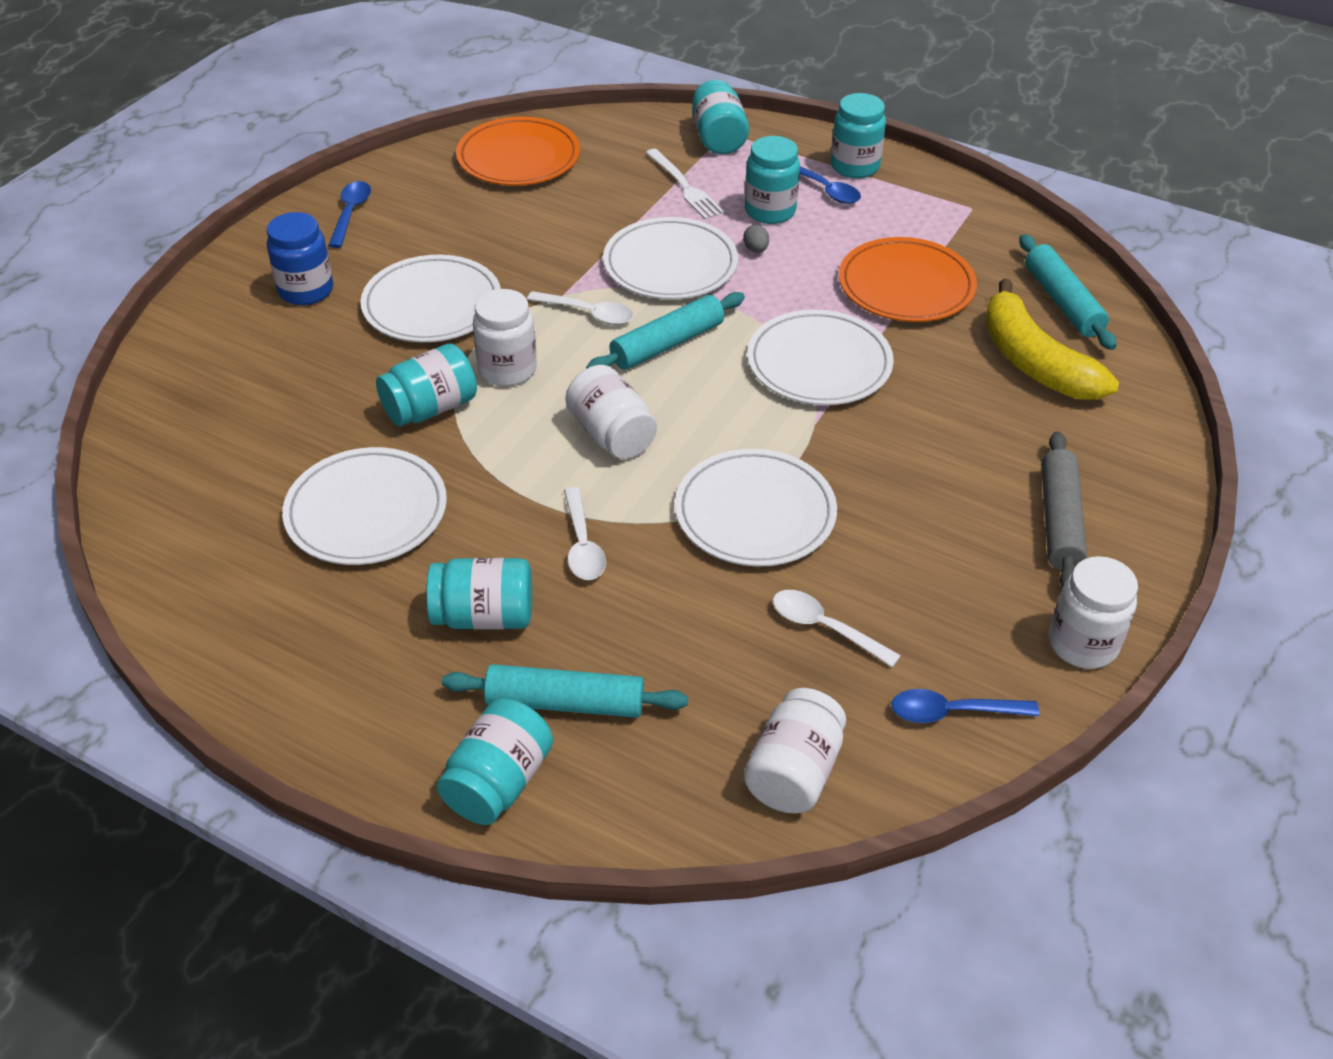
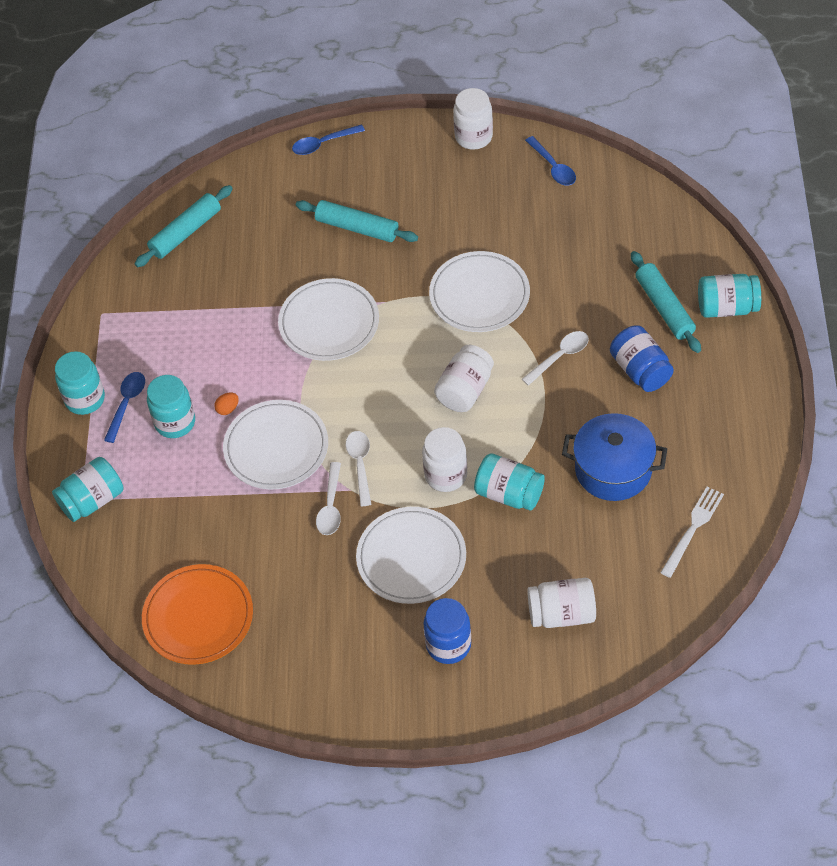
camera: 115 degrees left, 10 degrees up
(350, 213) = (342, 682): blue spoon -> blue spoon (323, 143)
(366, 512) = (613, 469): white plate -> blue pot
(484, 616) = (640, 370): turquoise jar -> blue jar
(667, 344) = (362, 406): turquoise rolling pin -> turquoise rolling pin (357, 228)
(684, 186) = (173, 488): white fork -> white fork (692, 529)
(755, 249) = (228, 409): grey egg -> orange egg
(793, 772) = (632, 207): white jar -> white jar (562, 614)
(825, 628) = (538, 232): white spoon -> white spoon (330, 506)
(906, 286) = (218, 313): orange plate -> none
(1034, 361) = (257, 226): yellow banana -> none
(1059, 520) = (391, 172): grey rolling pin -> none

